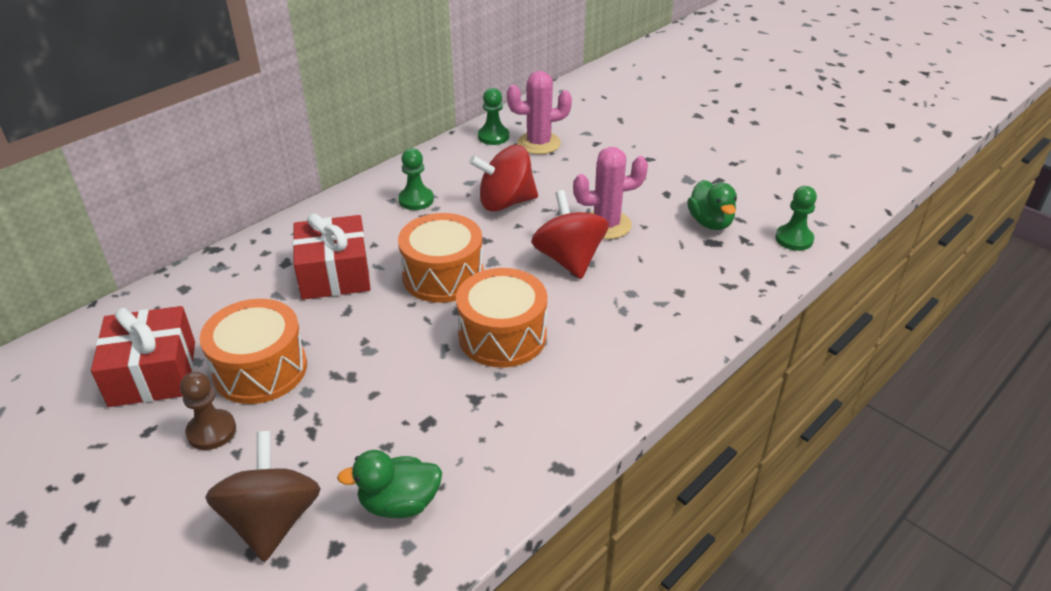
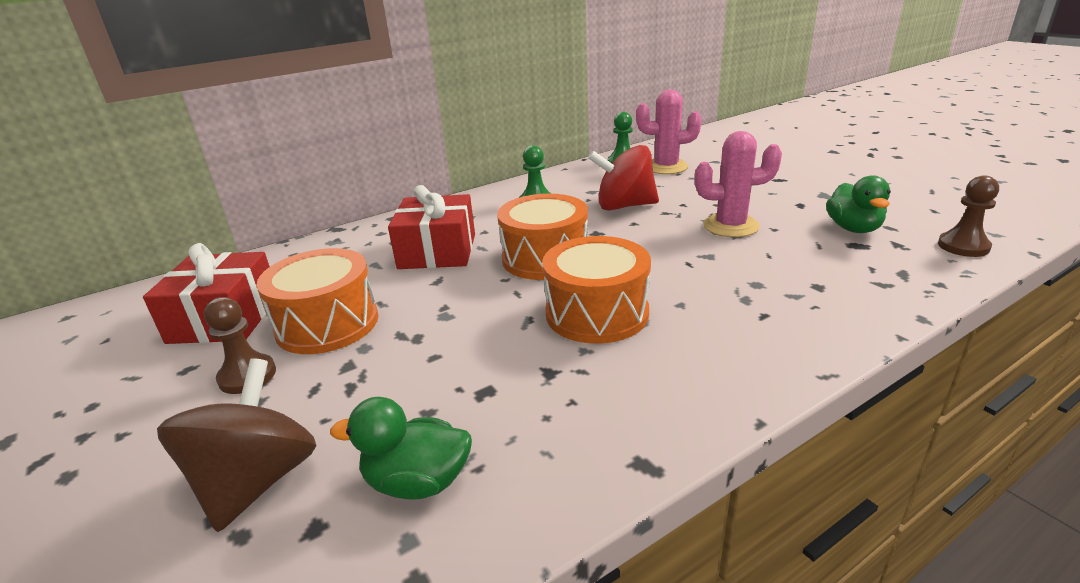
camera: 15 degrees right, 10 degrees down
(569, 259) = (685, 252): red spinning top -> none
(794, 239) = (963, 246): green pawn -> brown pawn

